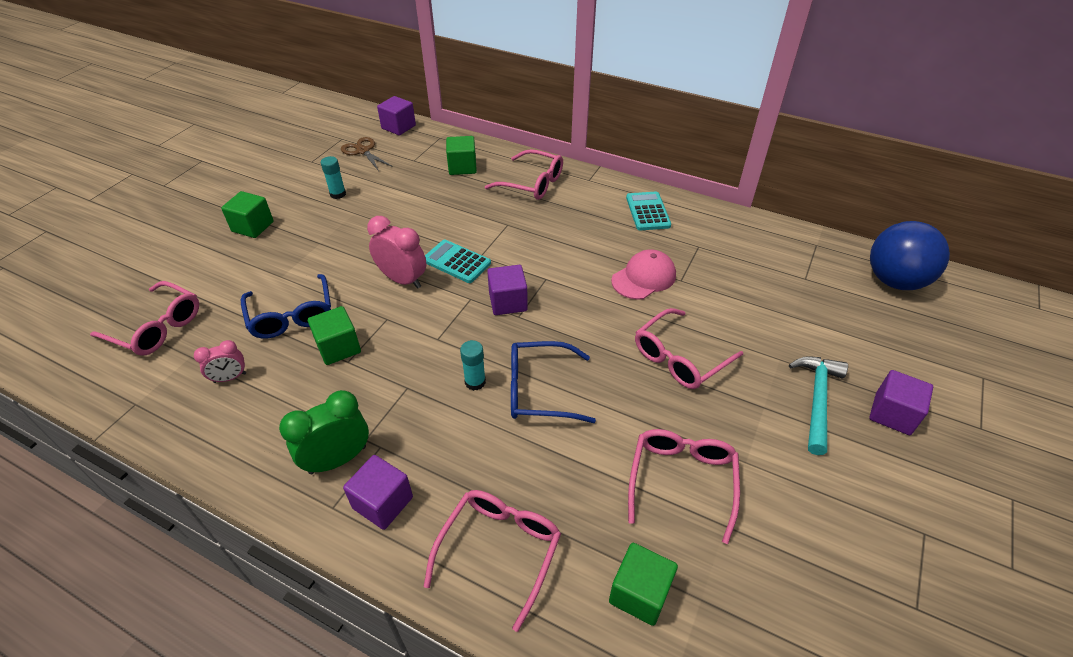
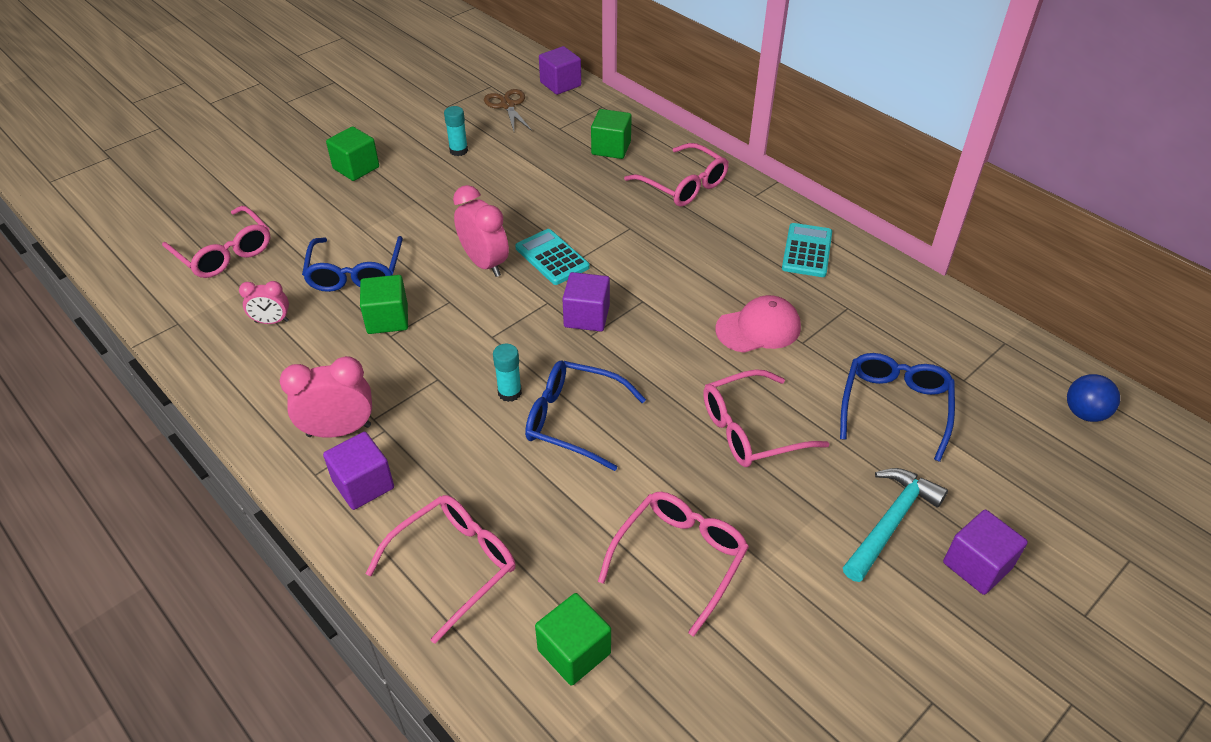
camera: 20 degrees right, 0 degrees up
(338, 459) = (339, 430): green clock -> pink clock
(771, 311) = (895, 406): none -> blue glasses
(894, 281) = (1084, 413): blue ball -> blue ball, size x0.53

